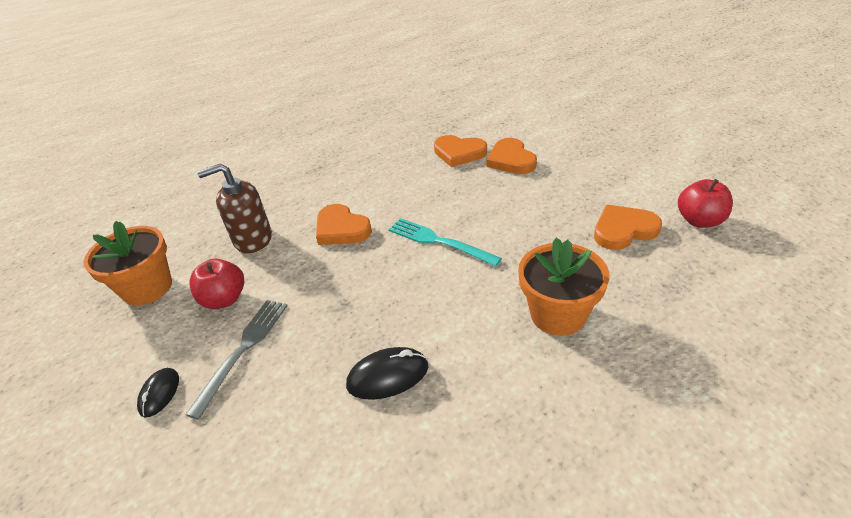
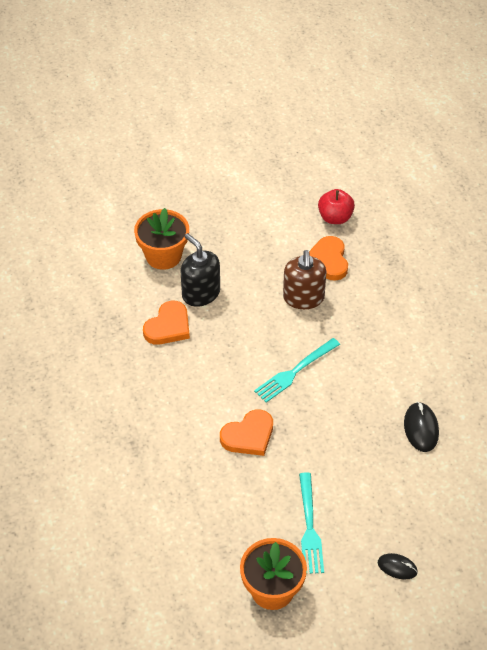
camera: 80 degrees left, 10 degrees up
(224, 299) = (310, 527): red apple -> turquoise fork
(243, 349) = (370, 513): grey fork -> none
(252, 239) = (234, 506): brown soap dispenser -> brown soap dispenser (303, 298)
(511, 160) = (201, 293): orange heart -> black soap dispenser
(558, 314) = (397, 326): orange flower pot -> orange flower pot (163, 256)

